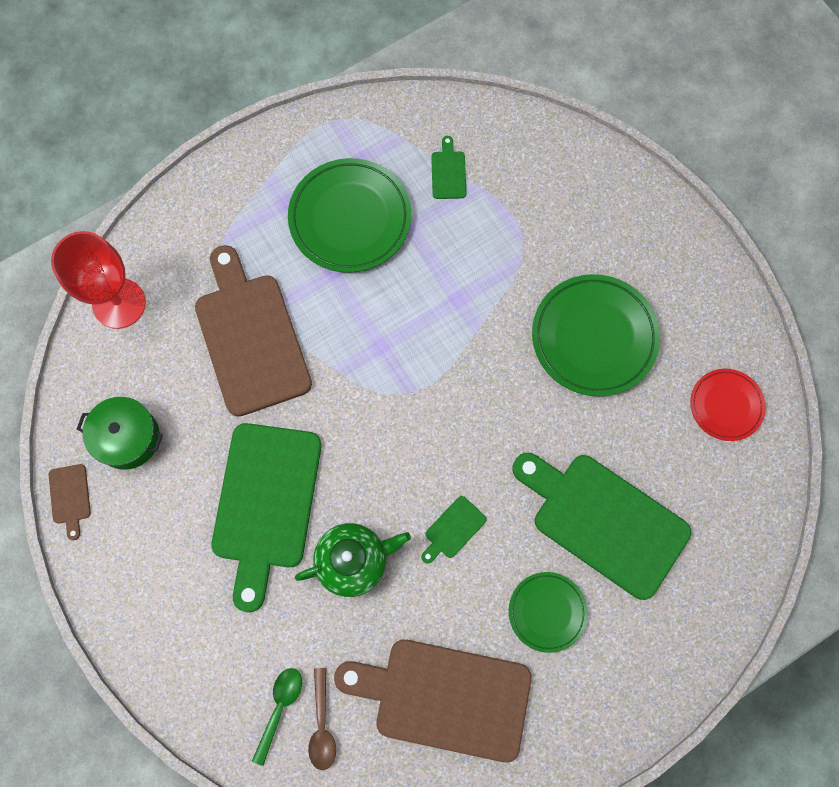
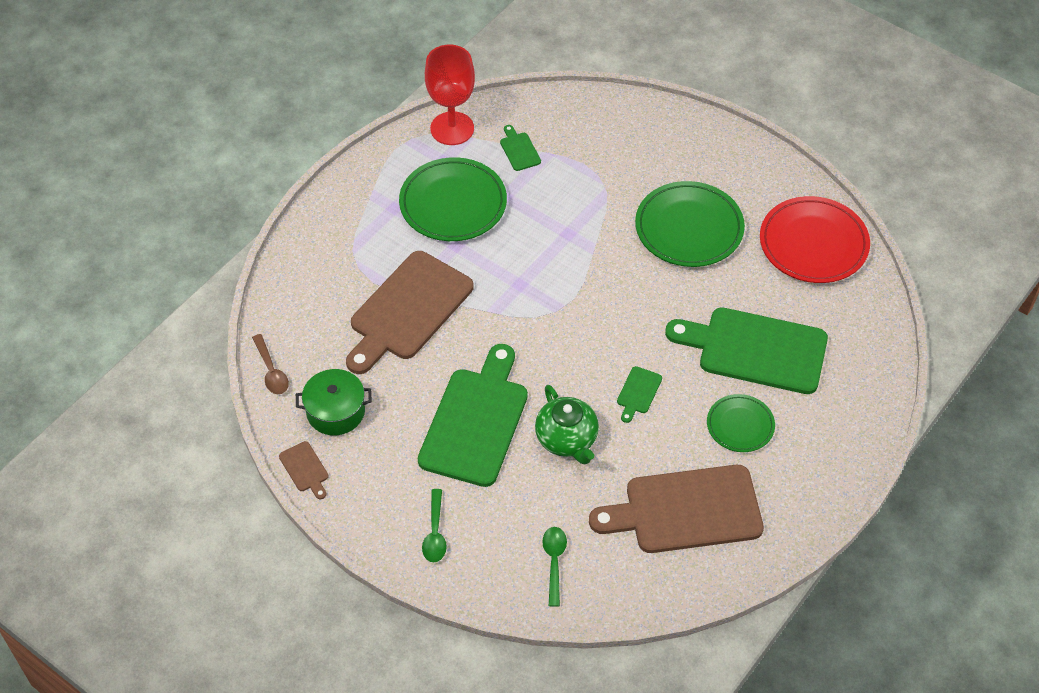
camera: 20 degrees left, 20 degrees down
(119, 303) = (284, 318): red goblet -> red goblet (452, 128)
(171, 625) = (435, 533): none -> green spoon
(250, 338) = (408, 310): brown cutting board -> brown cutting board turned 105 degrees counterclockwise
(266, 503) = (475, 422): green cutting board -> green cutting board turned 150 degrees counterclockwise
(322, 725) = (595, 562): brown spoon -> brown spoon (271, 371)
(353, 561) = (567, 439): green teapot -> green teapot turned 105 degrees clockwise
(726, 405) = (813, 244): red plate -> red plate, size x1.74

